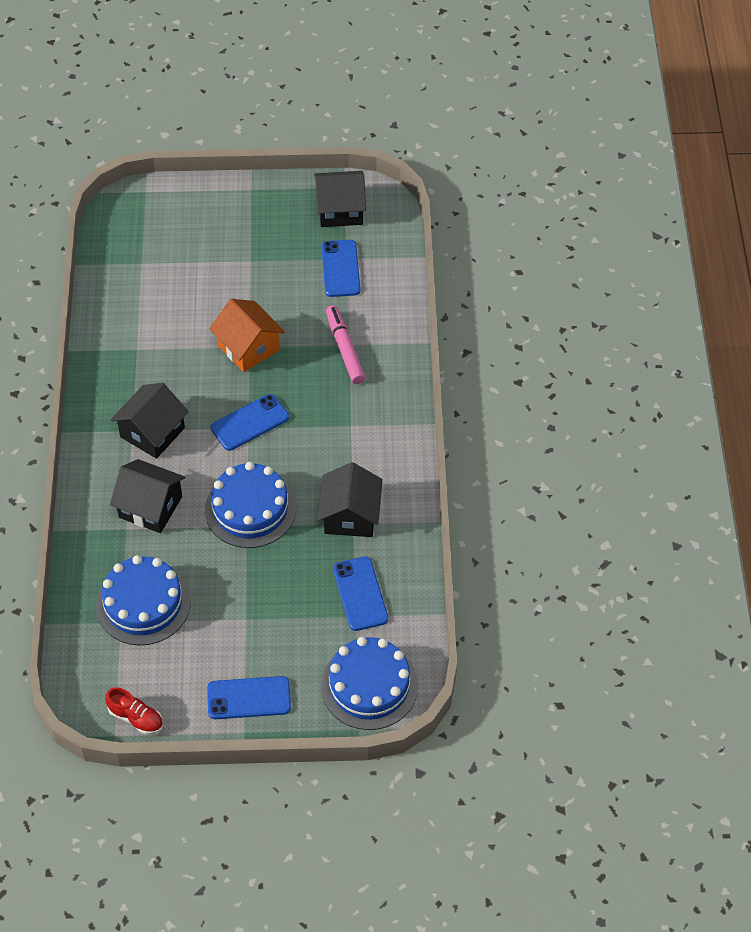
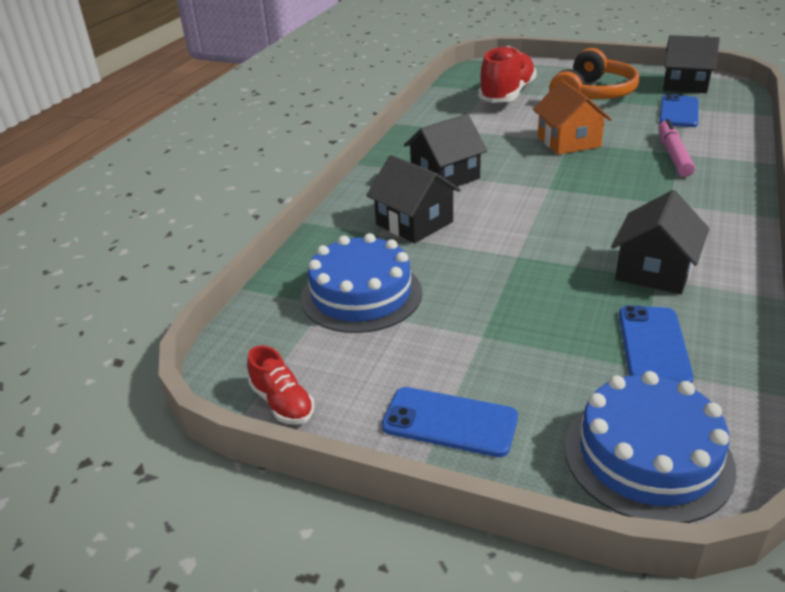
camera: 25 degrees right, 20 degrees down
(165, 268) = (507, 95): none -> red shoe
(250, 422) = (551, 185): blue phone -> none
(250, 509) = (527, 244): blue cake -> none
(253, 248) = (593, 94): none -> orange headphones

